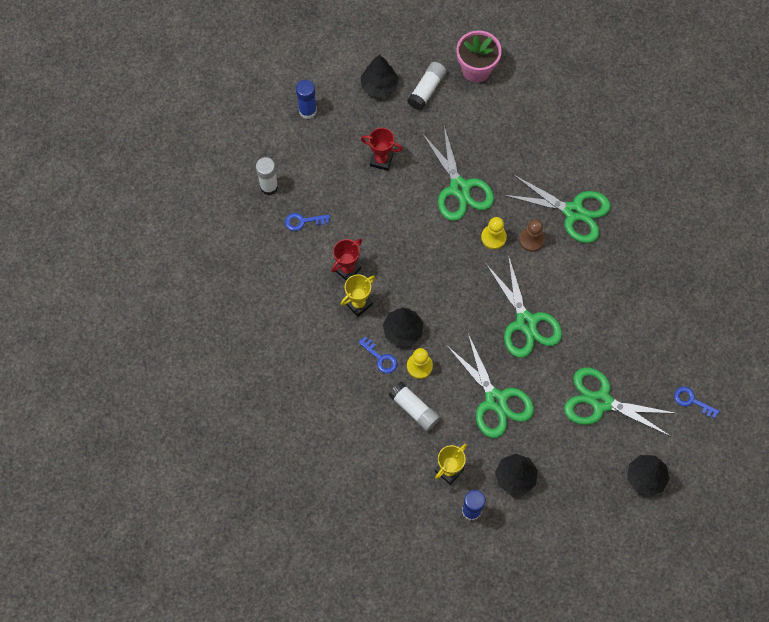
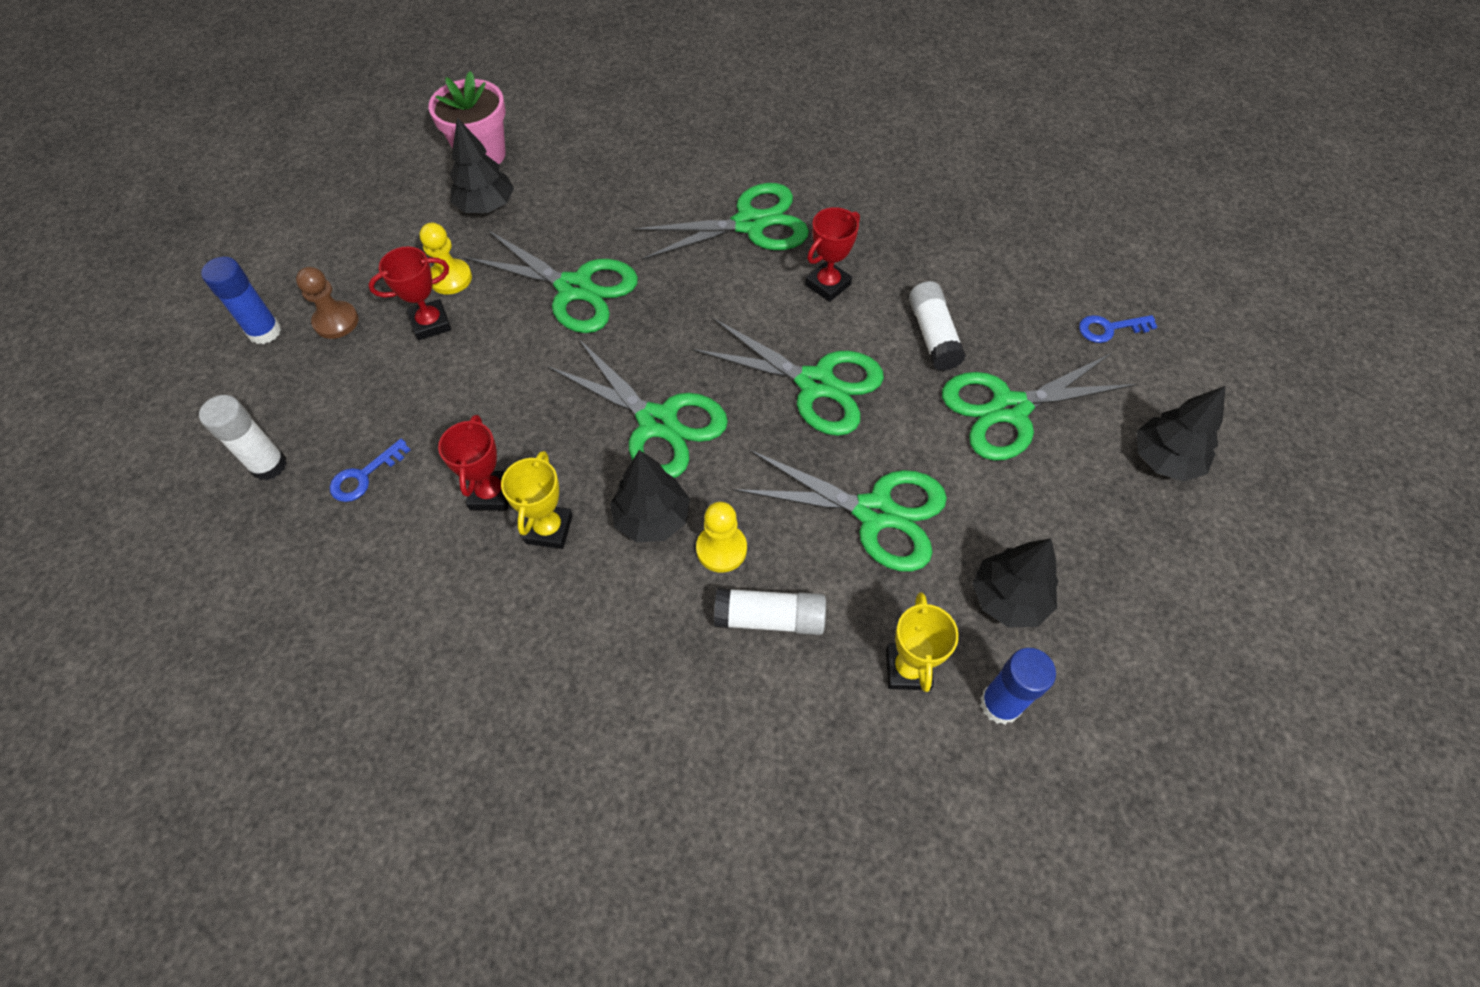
camera: 40 degrees left, 10 degrees down
(379, 86) = (357, 243): black tree -> black tree (486, 206)
(380, 358) = (651, 582): blue key -> none
(426, 90) = (431, 211): white glue stick -> white glue stick (933, 335)
(440, 288) = (657, 422): none -> green scissors
(493, 237) = (674, 314): yellow pawn -> yellow pawn (450, 278)
(531, 240) = (727, 285): brown pawn -> brown pawn (336, 321)
(579, 275) = (828, 285): none -> red trophy

